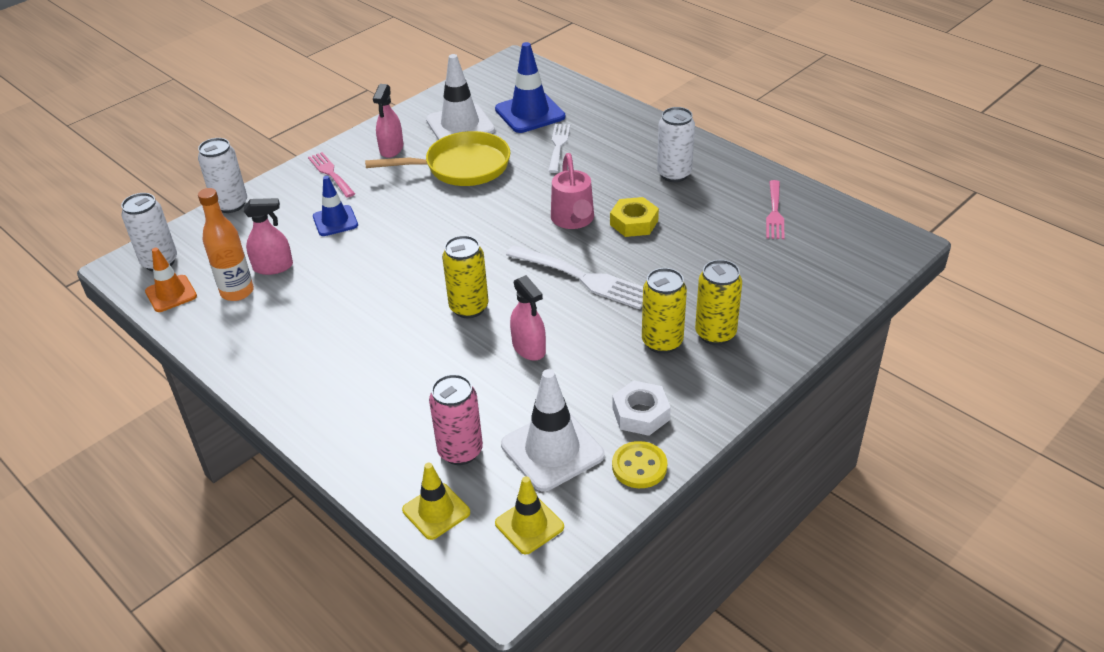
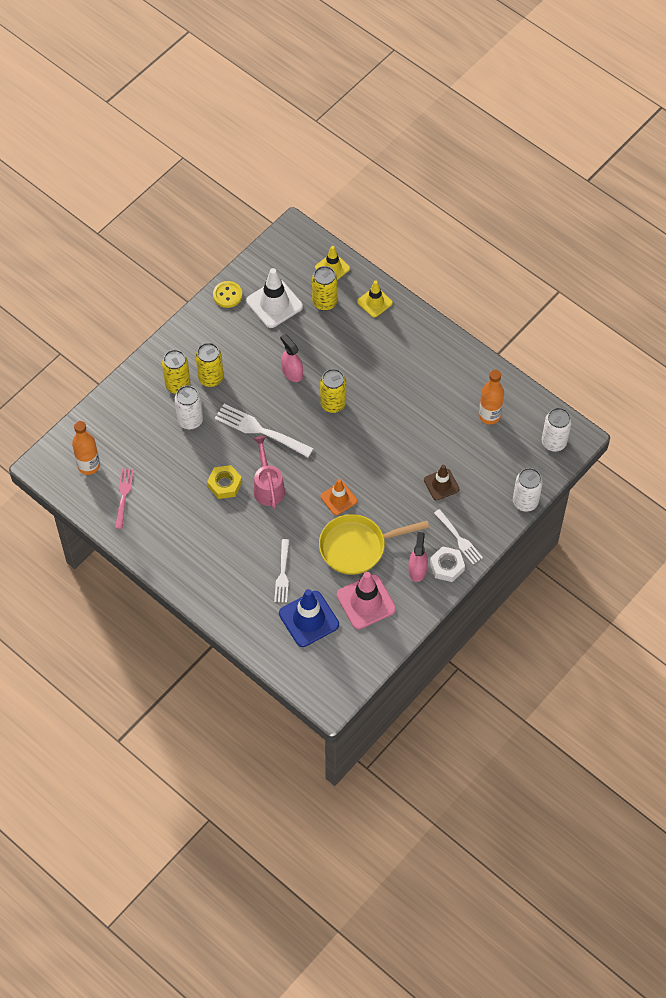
camera: 175 degrees right, 20 degrees up
(171, 294) = (533, 413): orange traffic cone -> orange traffic cone (338, 499)
(273, 267) = (472, 438): pink spray bottle -> none
(330, 173) = (459, 539): pink fork -> white fork
(335, 221) = (441, 484): blue traffic cone -> brown traffic cone
(460, 125) = (366, 602): white traffic cone -> pink traffic cone
(460, 451) = (324, 302): pink can -> yellow can
(529, 525) = (284, 262): yellow traffic cone -> yellow traffic cone (374, 302)
(640, 414) = (225, 327): white nut -> white nut (447, 566)
(674, 174) = (192, 538): white can -> white can (190, 420)
(833, 242) = (88, 465): none -> orange bottle

